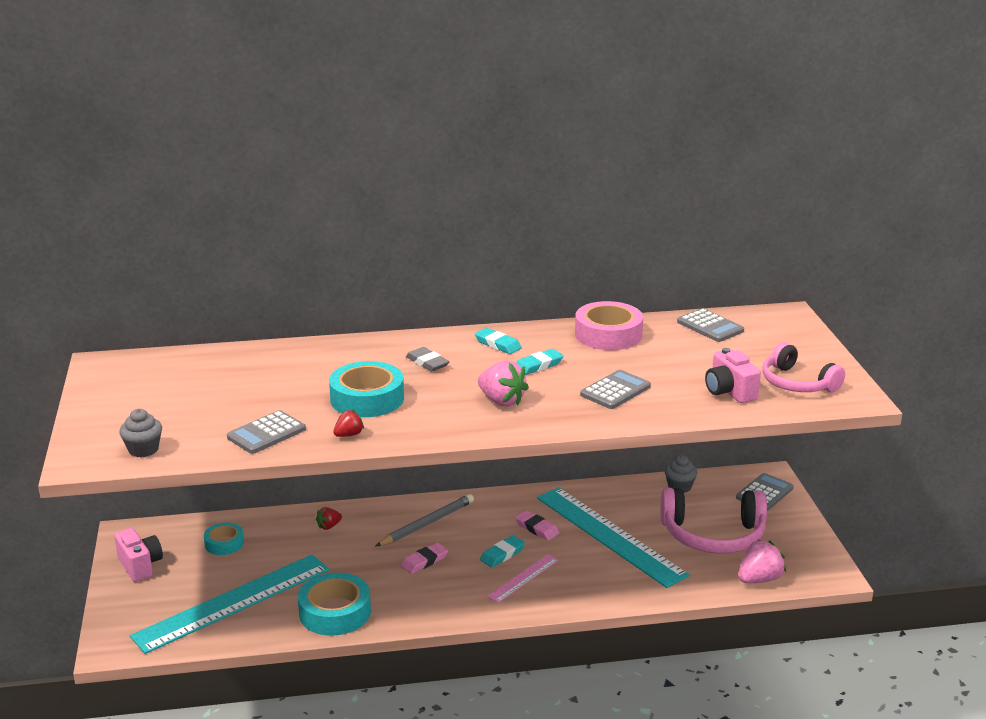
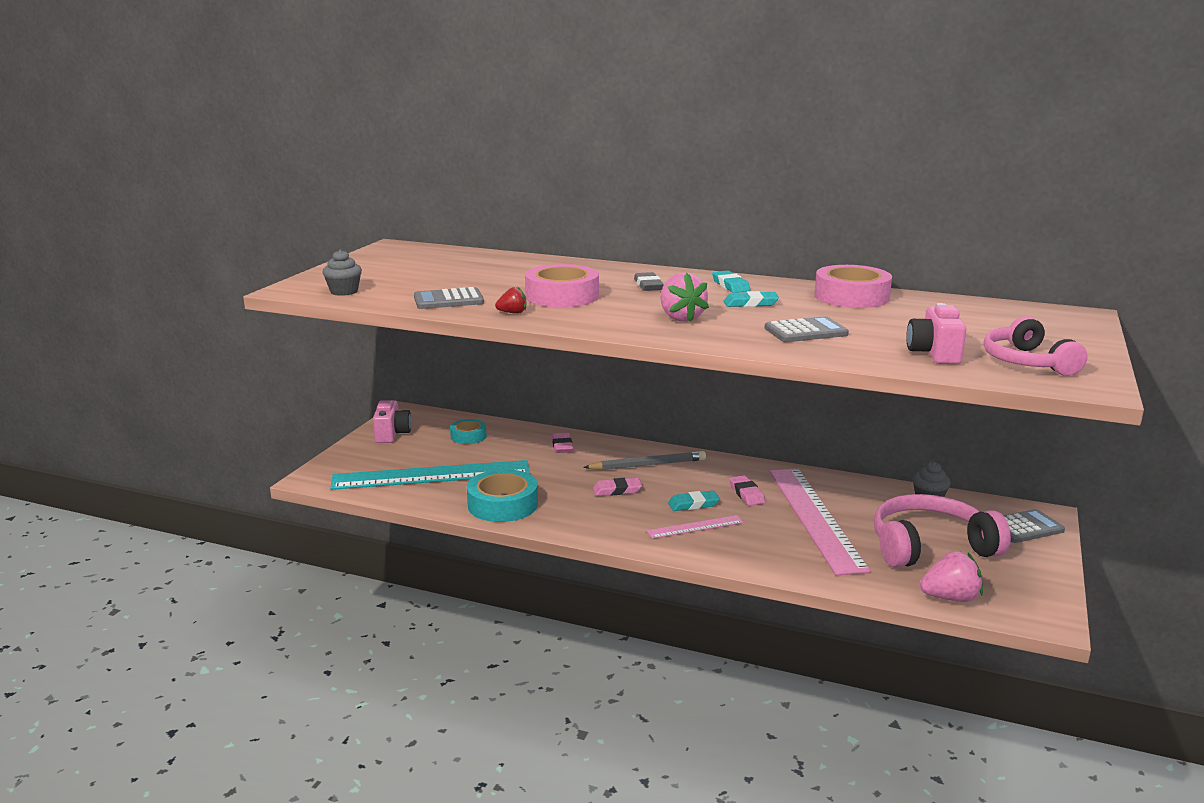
camera: 30 degrees right, 5 degrees down
(329, 526) = (562, 446): red strawberry -> pink eraser
(367, 398) = (562, 296): turquoise tape -> pink tape
(609, 535) = (815, 518): turquoise ruler -> pink ruler
(710, 326) = (973, 308): grey calculator -> none
(713, 535) = (930, 547): pink headphones -> pink headphones turned 135 degrees clockwise

